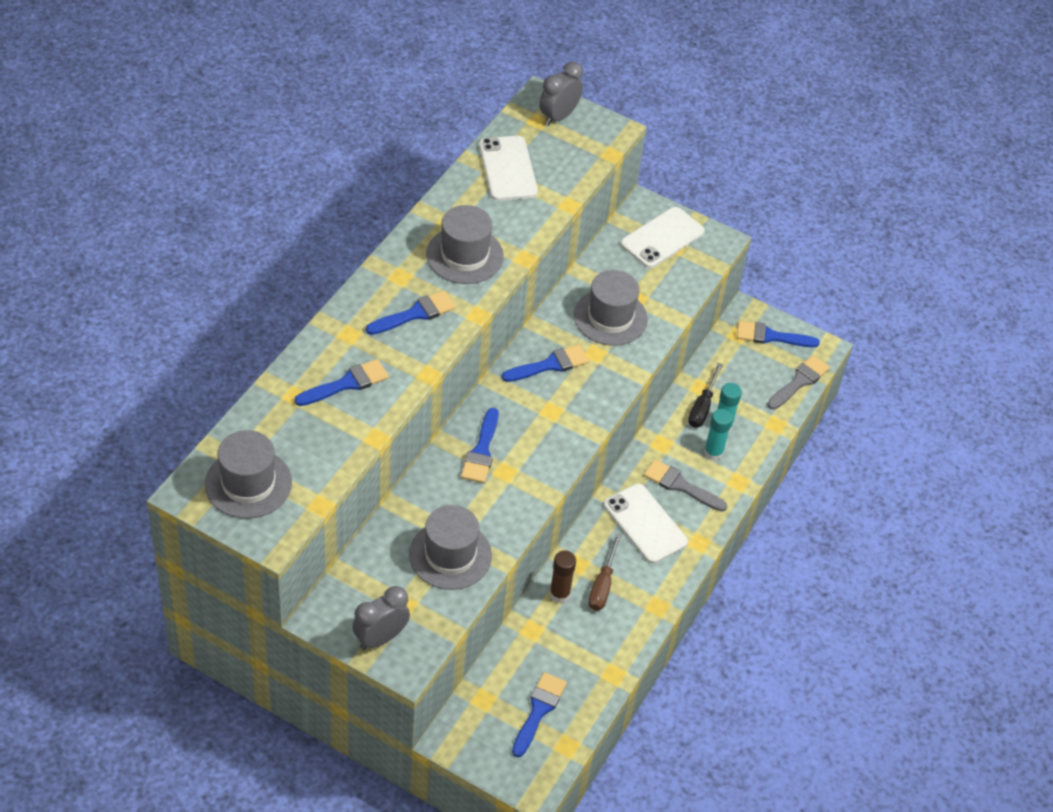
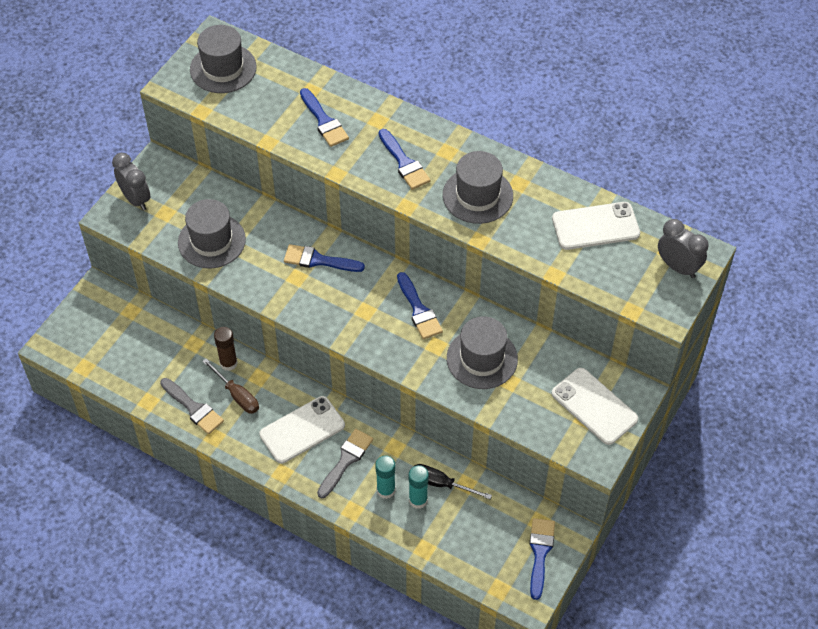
camera: 95 degrees right, 5 degrees up
(539, 710) = (118, 348): blue brush -> none
(602, 585) = (237, 395): brown screwdriver -> brown screwdriver turned 150 degrees counterclockwise
(799, 381) = (482, 576): grey brush -> grey brush (194, 408)

